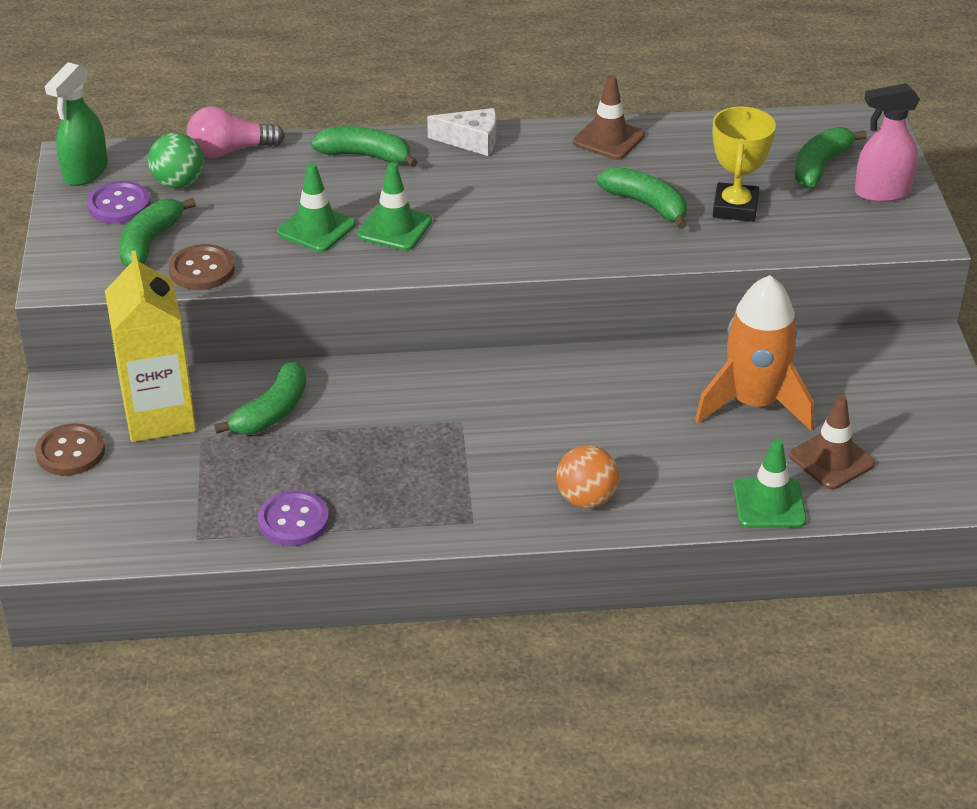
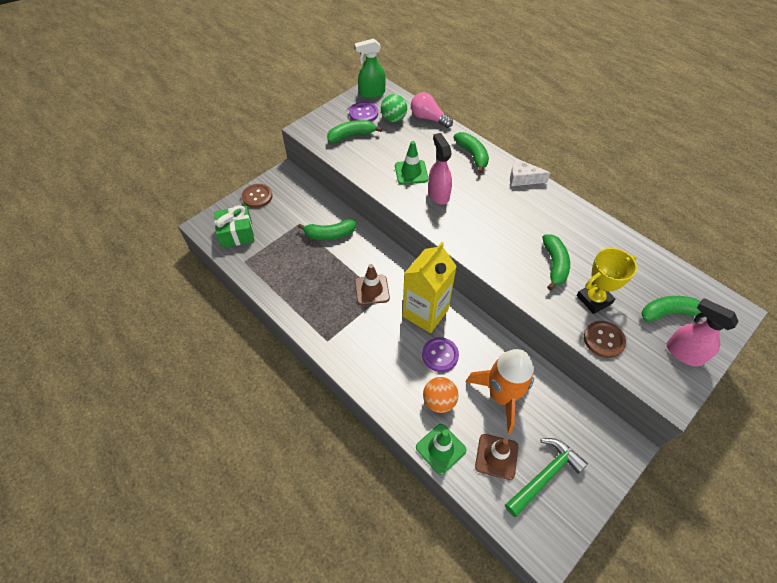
camera: 50 degrees right, 15 degrees up
(122, 517) = (237, 234): none -> green gift
(159, 416) = (297, 206): yellow carton -> yellow carton (425, 313)
(202, 270) = (351, 159): brown button -> brown button (603, 340)
(293, 520) = (277, 283): purple button -> purple button (440, 355)
(394, 228) = (438, 194): green traffic cone -> pink spray bottle
(471, 141) = (522, 178): white cheese -> white cheese turned 135 degrees clockwise
(586, 499) = (376, 372): orange ball -> orange ball (439, 401)
(608, 139) = (583, 220): brown traffic cone -> brown traffic cone (372, 290)
(898, 434) = (545, 475): none -> green hammer

